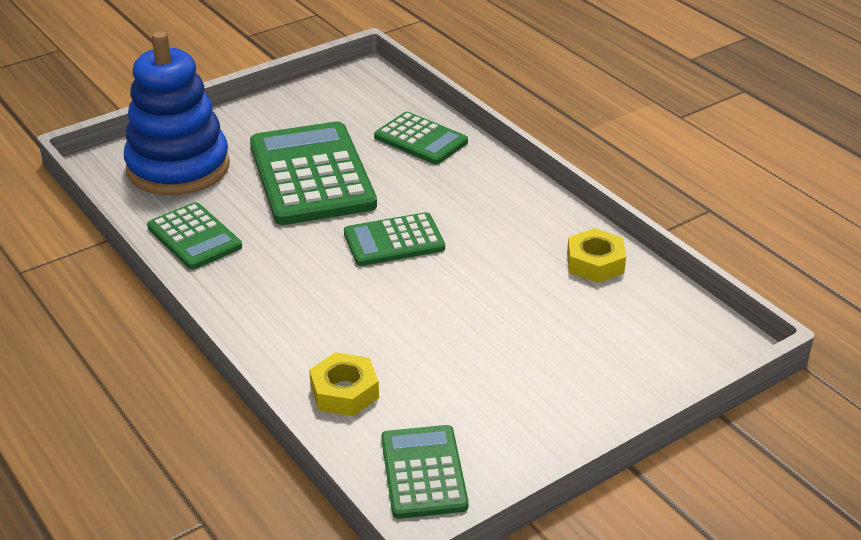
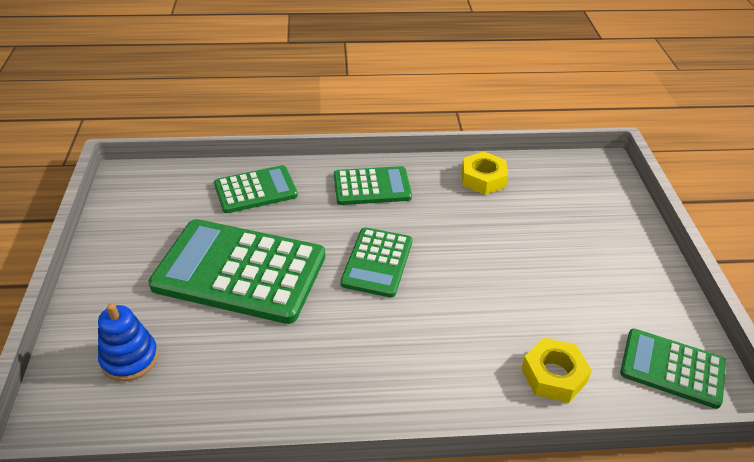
camera: 60 degrees left, 5 degrees up
(178, 167) = (129, 358): blue stacking toy -> blue stacking toy, size x0.48
(194, 237) = (258, 391): green calculator -> green calculator (372, 187)

